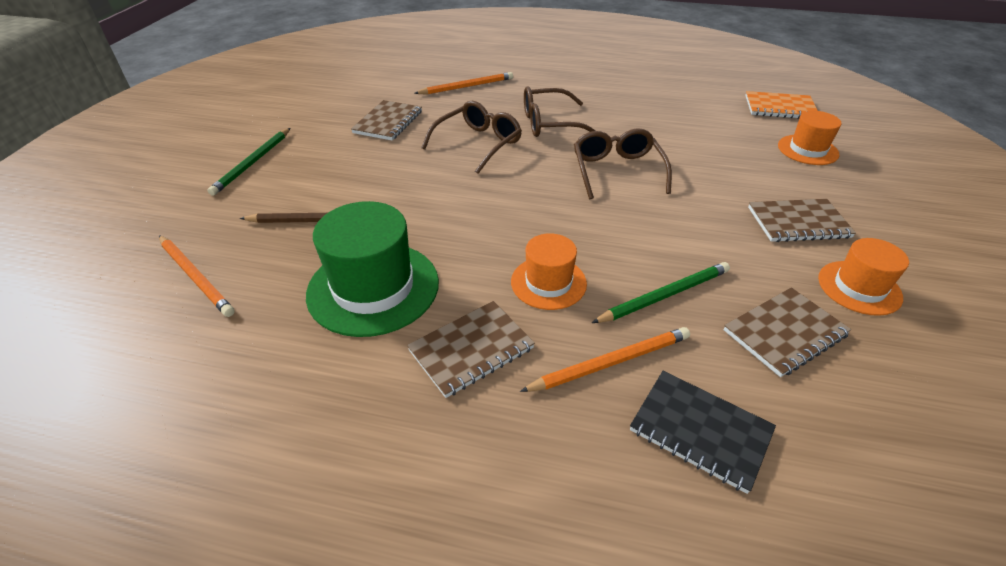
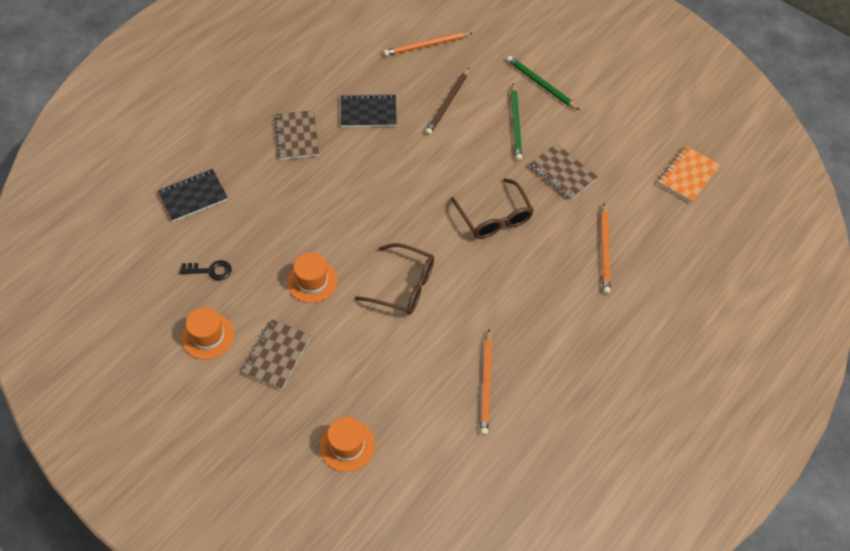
camera: 115 degrees right, 15 degrees up
(373, 288) = (368, 112): green hat -> black notebook
(548, 282) = (319, 188): orange hat -> orange hat (312, 281)
(549, 123) = (500, 280): brown glasses -> none
(610, 362) = (250, 185): orange pencil -> orange pencil (486, 383)
(664, 295) = (272, 234): green pencil -> green pencil (516, 124)
(780, 108) = (423, 489): orange notebook -> orange notebook (687, 175)
(784, 333) = (210, 270): brown notebook -> black key

